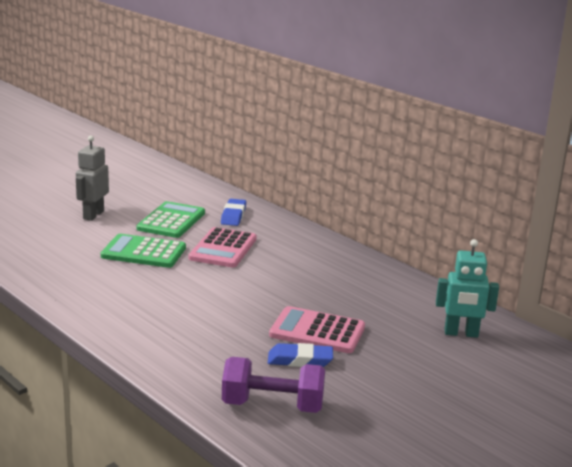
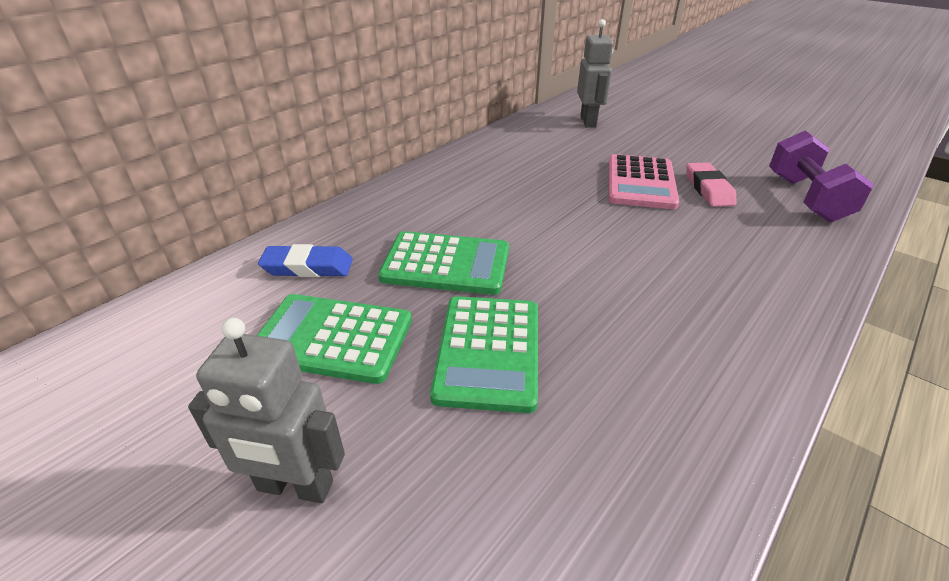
camera: 95 degrees left, 15 degrees up
(223, 249) = (446, 264): pink calculator -> green calculator
(300, 360) = (708, 189): blue eraser -> pink eraser
(461, 333) = (588, 122): turquoise robot -> grey robot

